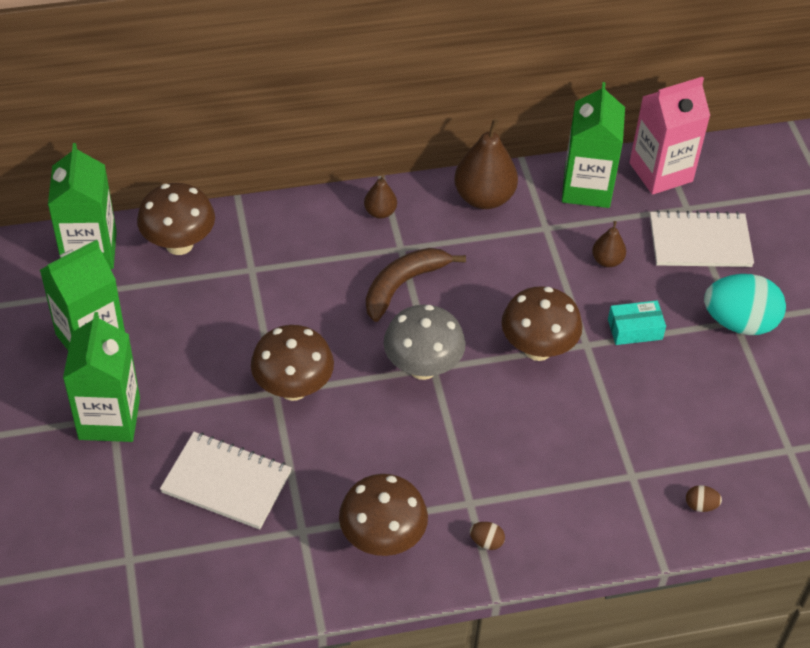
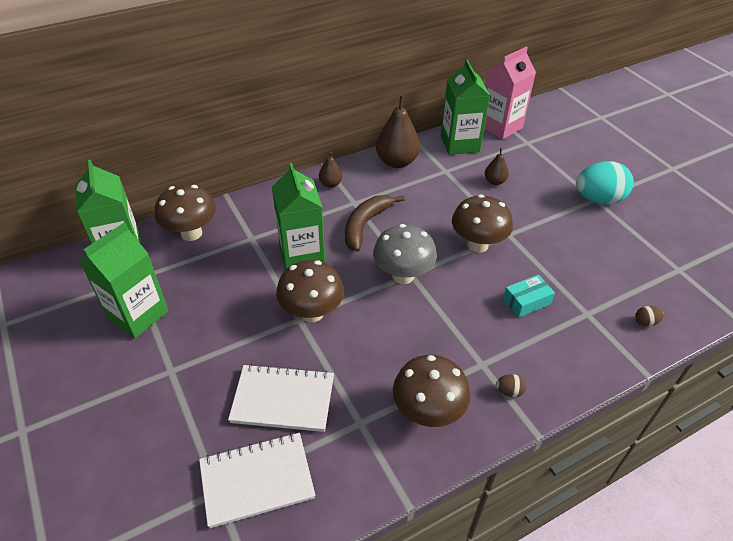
camera: 15 degrees left, 5 degrees down
(109, 418) = (168, 372): green carton -> green carton (302, 255)
(635, 329) = (535, 218): turquoise box -> turquoise box (526, 301)
(700, 242) = (546, 159): white notebook -> white notebook (257, 480)

